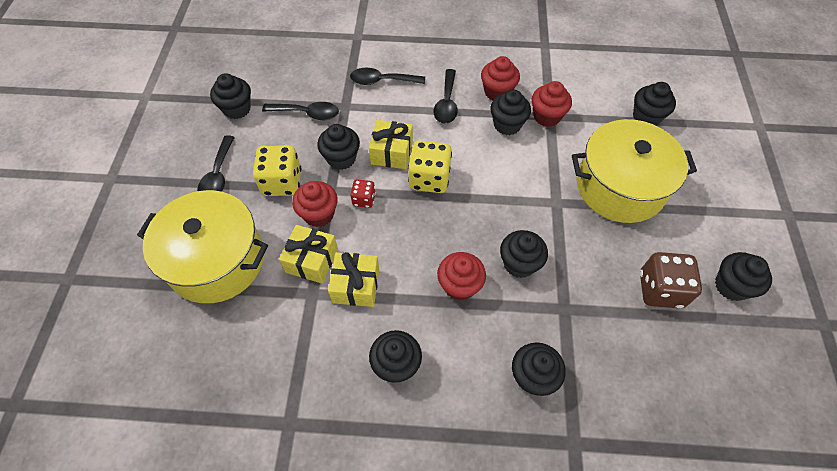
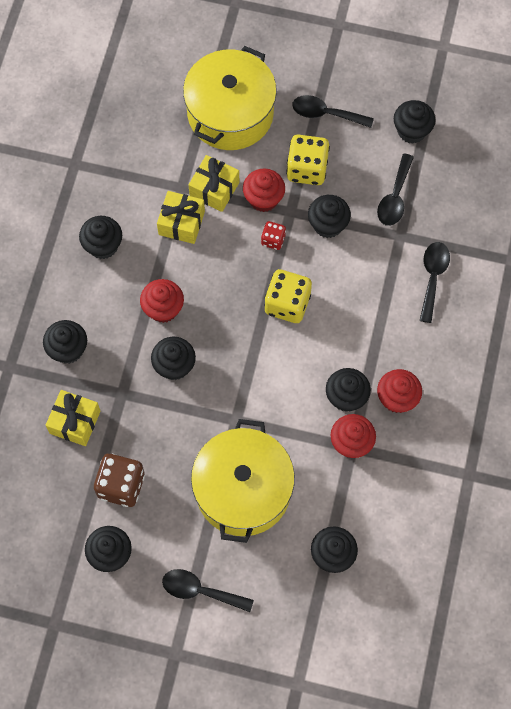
camera: 100 degrees right, 10 degrees up
(391, 152) = (327, 273): yellow gift -> yellow gift (75, 422)
(446, 103) = (388, 340): black spoon -> black spoon (200, 591)

